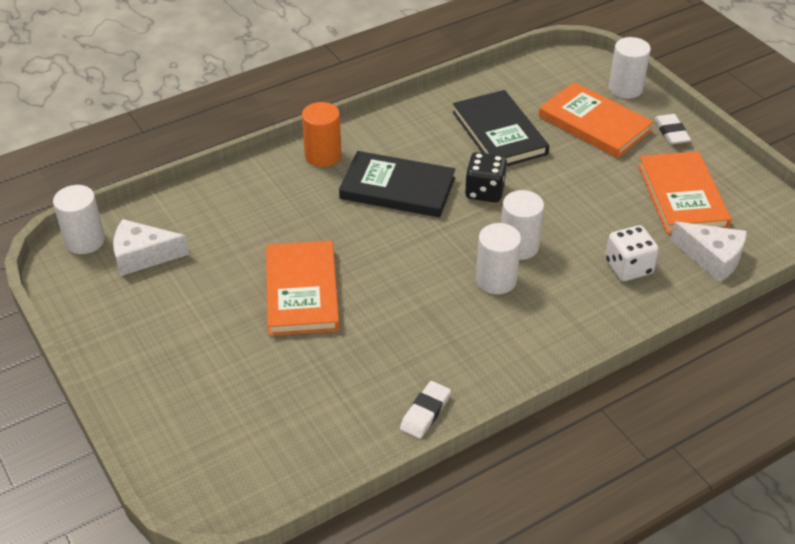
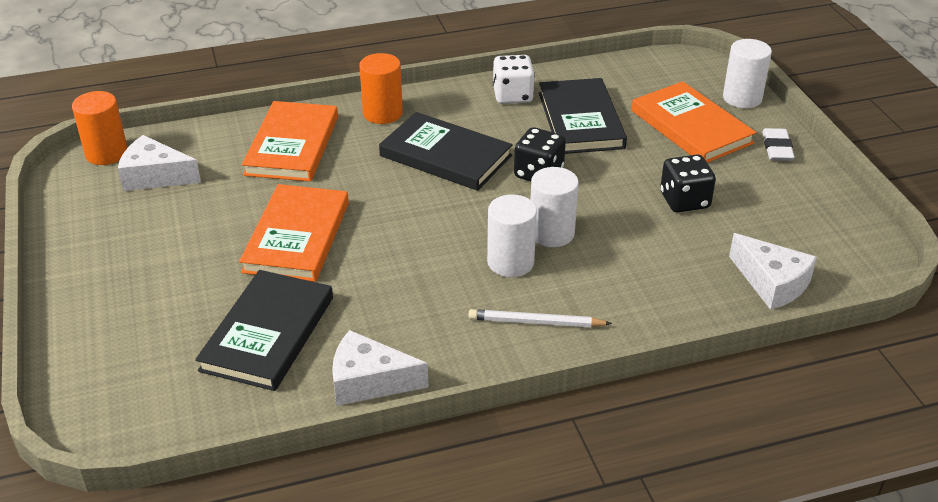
camera: 15 degrees right, 5 degrees down
(85, 241) = (106, 153): white cylinder -> orange cylinder
(319, 387) = (267, 333): none -> black book
(425, 412) = (369, 381): white eraser -> white cheese
(539, 331) = (536, 322): none -> white pencil
(615, 195) = (684, 201): none -> black dice
(628, 267) = (667, 276): white dice -> white dice (512, 96)
(682, 196) = (762, 214): orange book -> orange book (292, 145)

